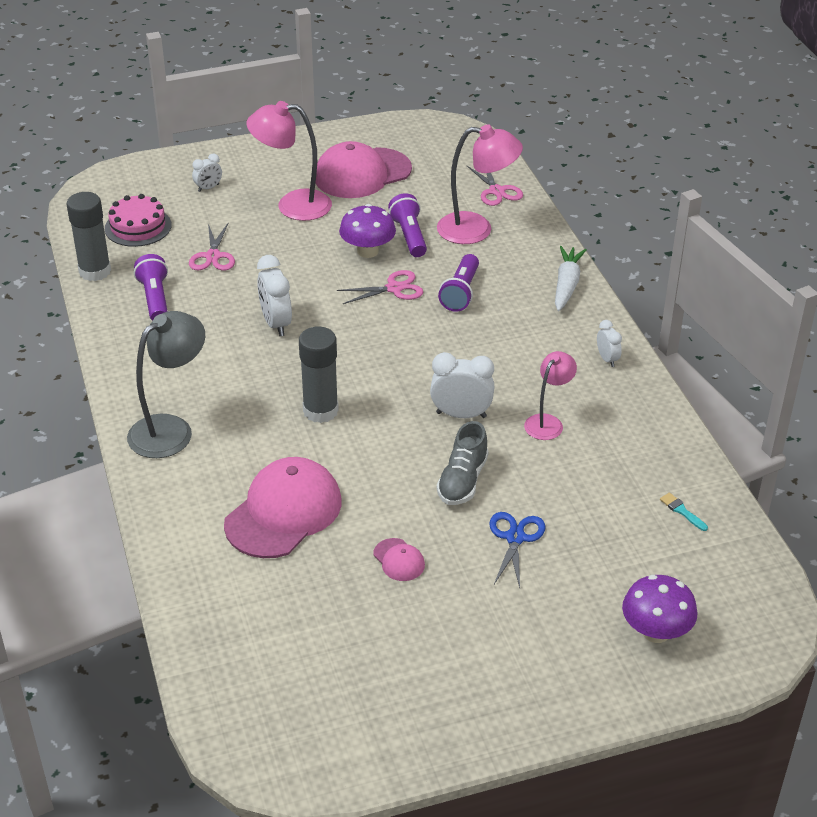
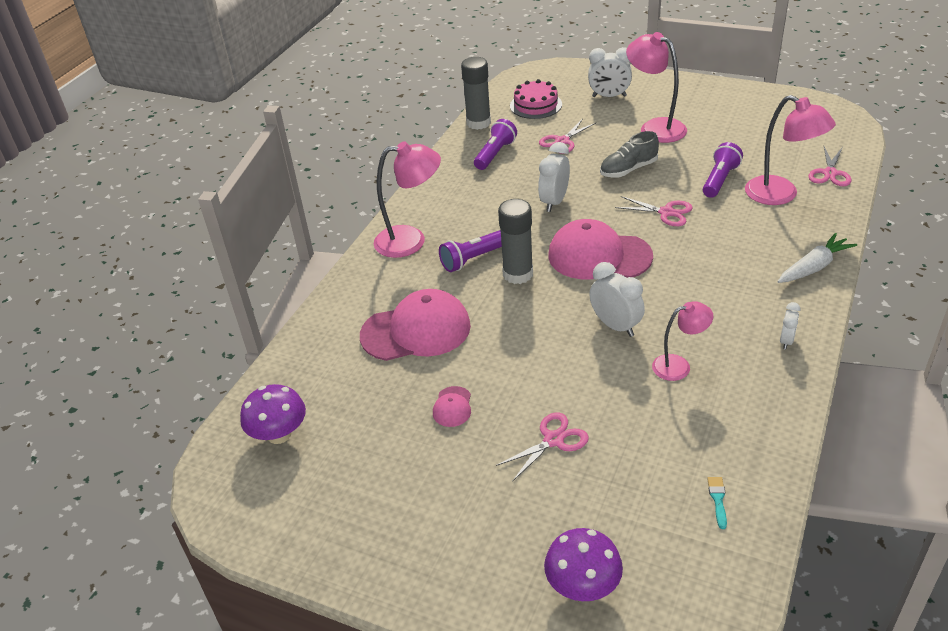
camera: 45 degrees right, 0 degrees up
(171, 429) = (411, 240): grey lamp -> pink lamp
(208, 188) = (609, 96): white clock -> white clock, size x1.75
(362, 173) = (731, 123): pink cap -> pink cap (599, 256)
(367, 251) = (675, 179): purple mushroom -> purple mushroom (279, 434)
(460, 293) = (715, 236): purple flashlight -> purple flashlight (472, 259)
(462, 481) = (562, 375): grey shoe -> grey shoe (628, 169)
(515, 538) = (553, 440): blue scissors -> pink scissors

